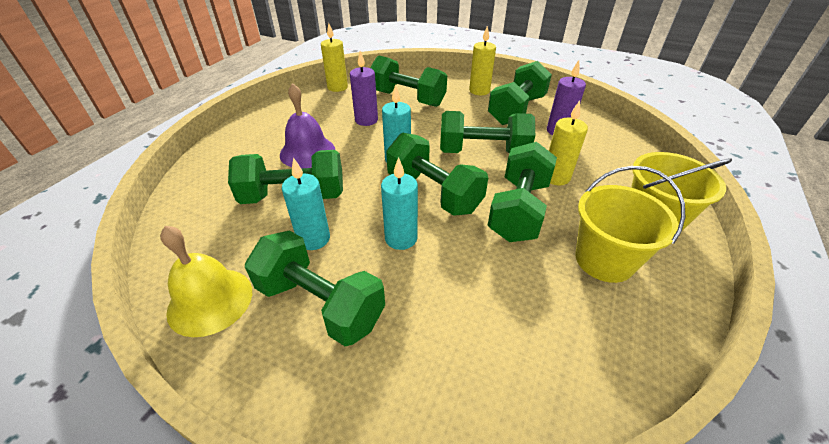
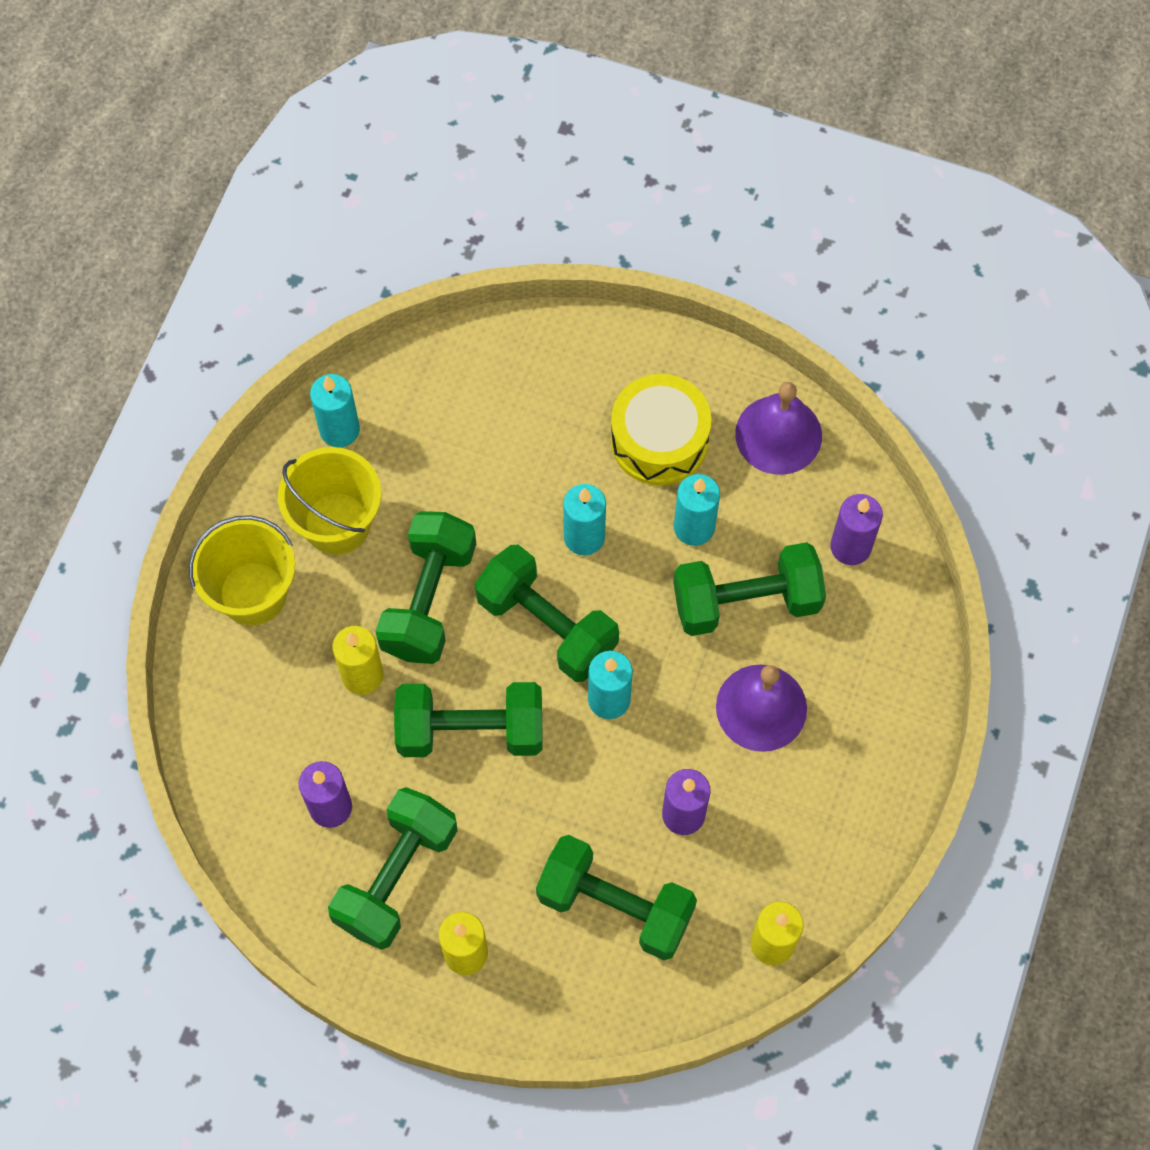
camera: 175 degrees right, 25 degrees up
(203, 220) = (850, 547): none -> purple candle
(210, 301) = (778, 434): yellow bell -> purple bell
(320, 304) = (659, 440): green dumbbell -> yellow drum
(631, 337) = (339, 430): none -> turquoise candle

